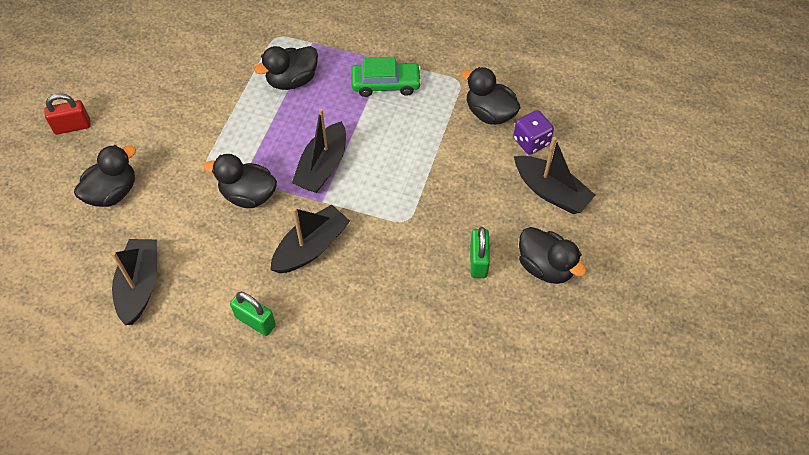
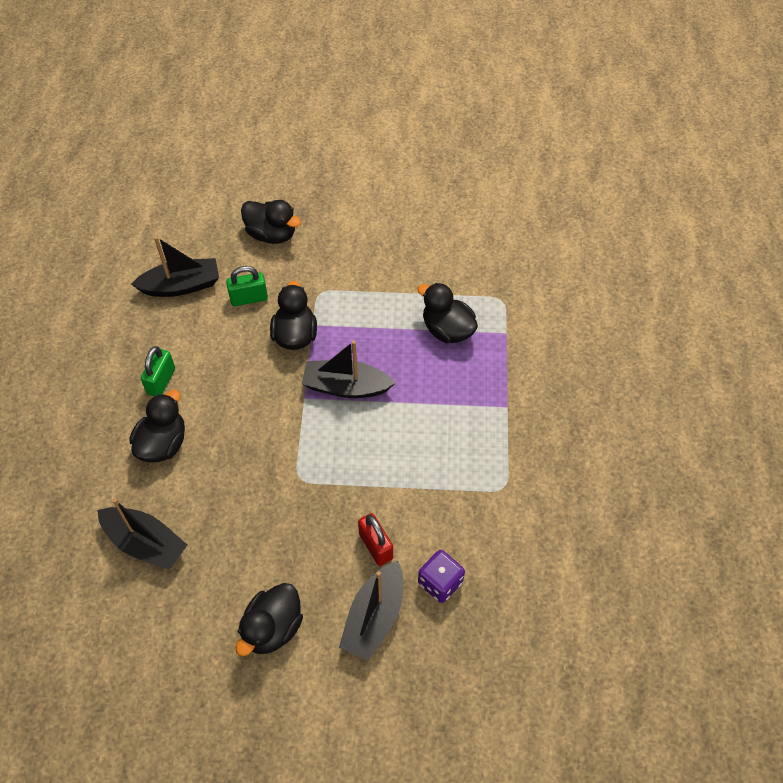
camera: 75 degrees right, 0 degrees up
(72, 126) = (335, 181): red padlock -> red padlock (375, 546)
(311, 247) = (248, 403): black boat -> black boat (145, 543)
(386, 84) = (473, 416): green car -> none
(478, 261) = (265, 558): green padlock -> green padlock (249, 298)
(489, 113) = (467, 529): black duck -> black duck (163, 444)

